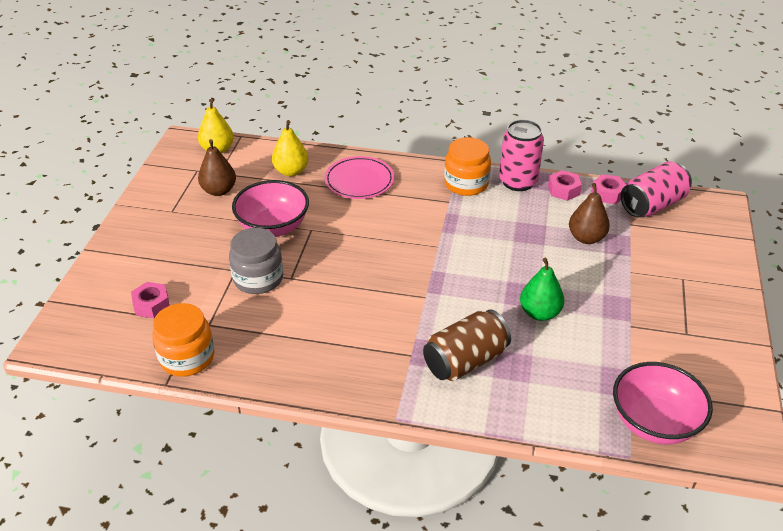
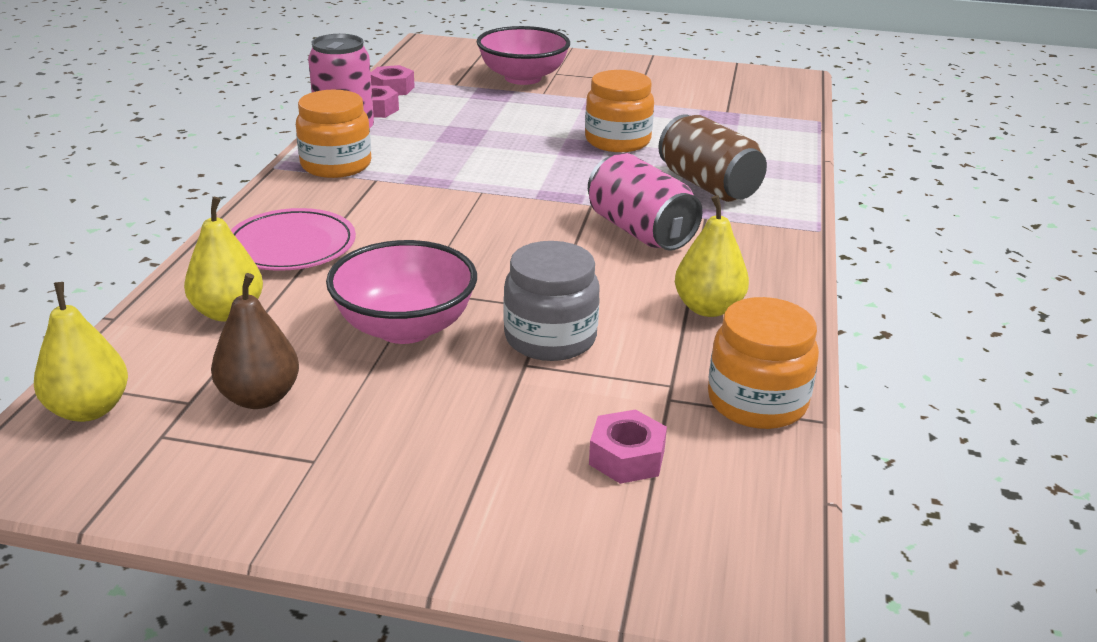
camera: 90 degrees left, 10 degrees down
(286, 345) = (708, 308): none -> yellow pear
(539, 313) = (617, 141): green pear -> orange jar
(586, 238) = (478, 107): brown pear -> none
(652, 205) = (422, 71): pink can -> pink can (640, 231)
(654, 422) = (771, 106): pink bowl -> pink bowl (523, 78)

